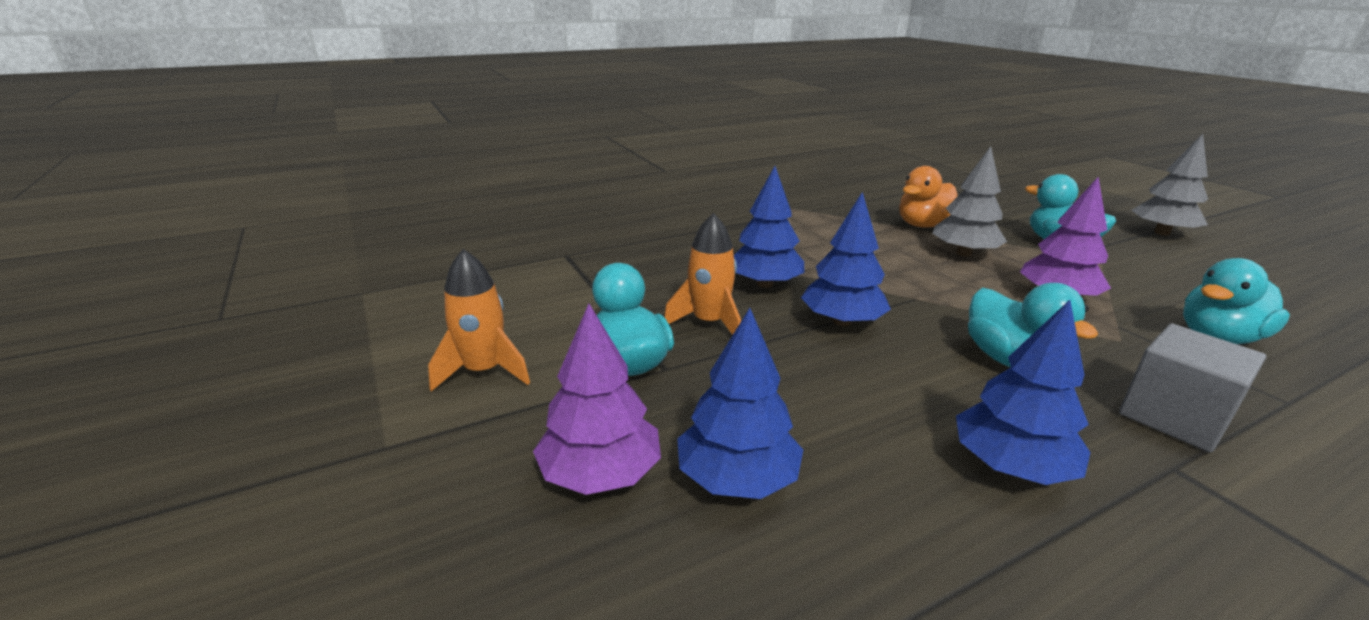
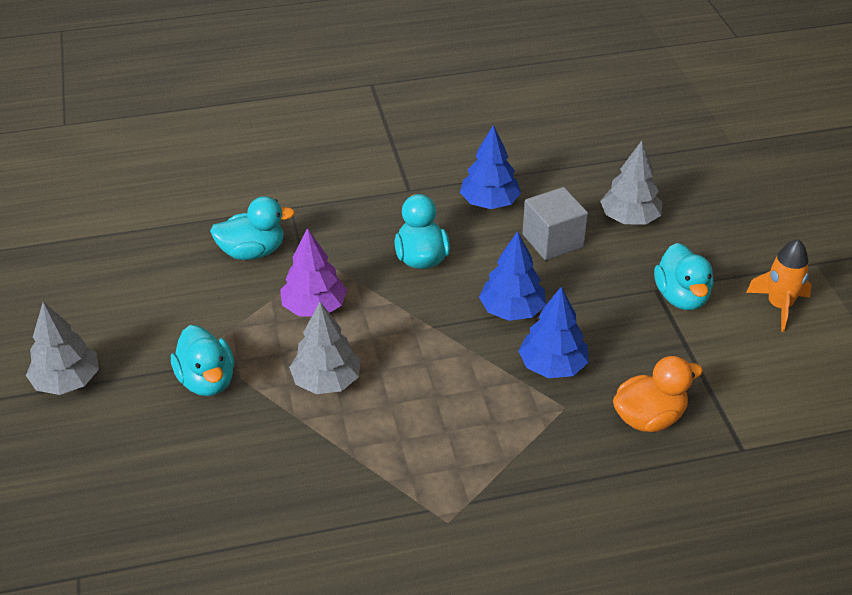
camera: 165 degrees left, 15 degrees up
(600, 474) = (698, 231): purple tree -> none
(709, 323) = (616, 326): orange rocket -> none
(737, 479) = (629, 218): blue tree -> grey tree
(923, 225) = (315, 445): orange duck -> orange duck (649, 418)
(1174, 417) = (371, 210): grey cube -> grey cube (552, 241)

